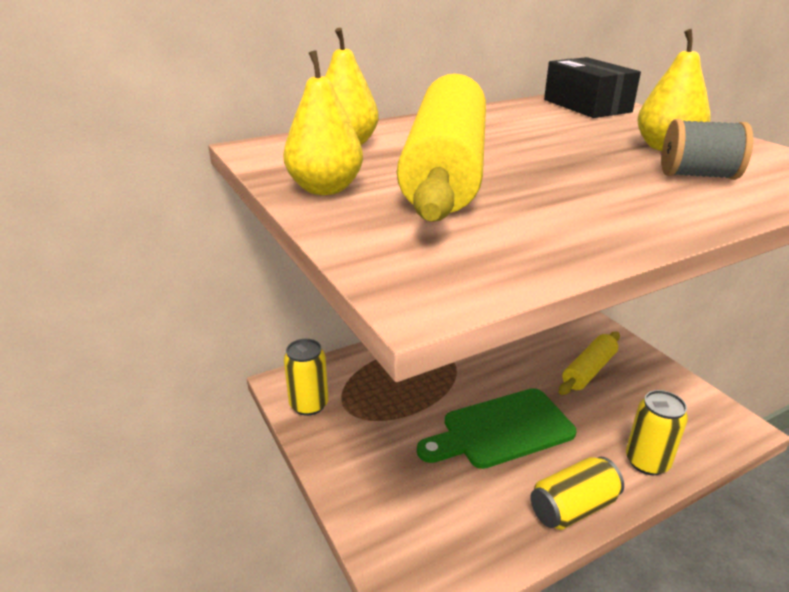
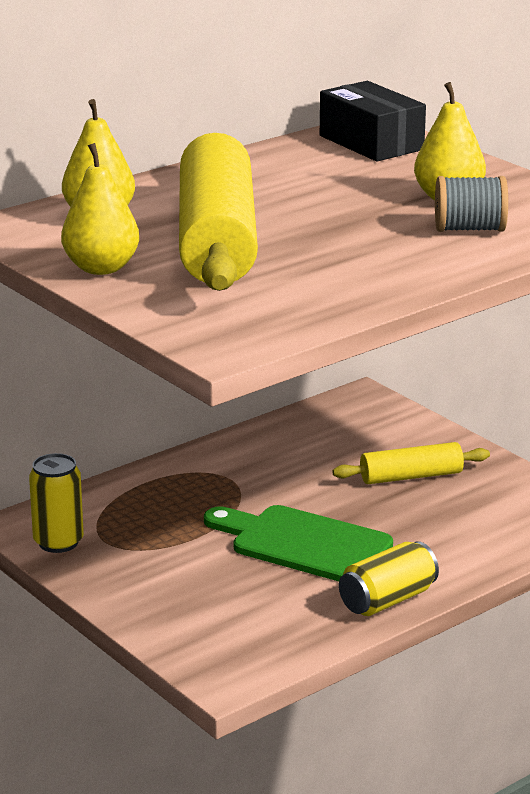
camera: 10 degrees left, 5 degrees down
(501, 430) = (303, 544): green cutting board -> green cutting board turned 60 degrees clockwise
(589, 370) = (411, 476): yellow rolling pin -> yellow rolling pin turned 45 degrees clockwise
(647, 462) = (472, 556): yellow can -> none

